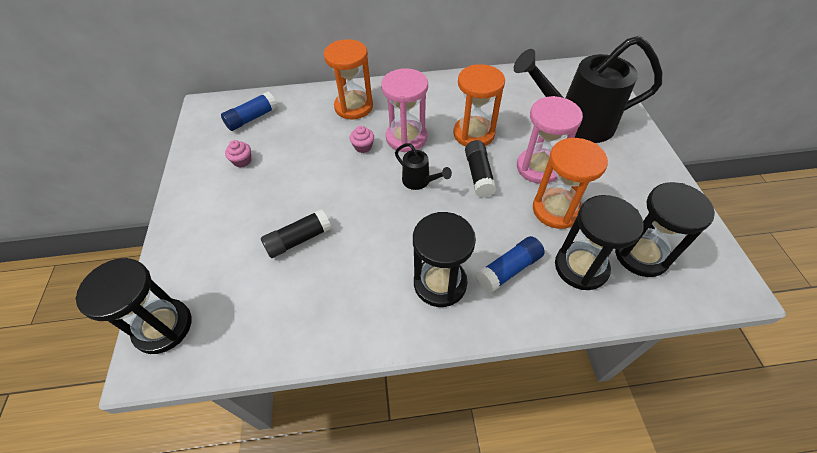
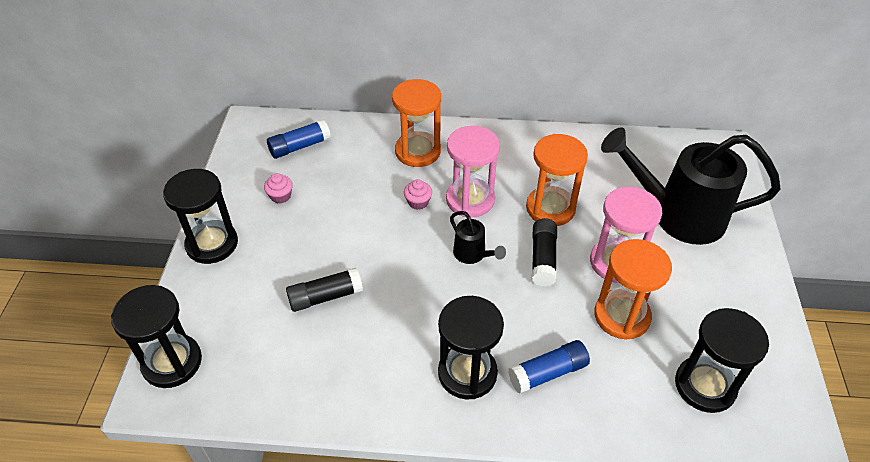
camera: 10 degrees right, 5 degrees down
(581, 267) = (630, 386): black hourglass -> black hourglass (212, 244)

